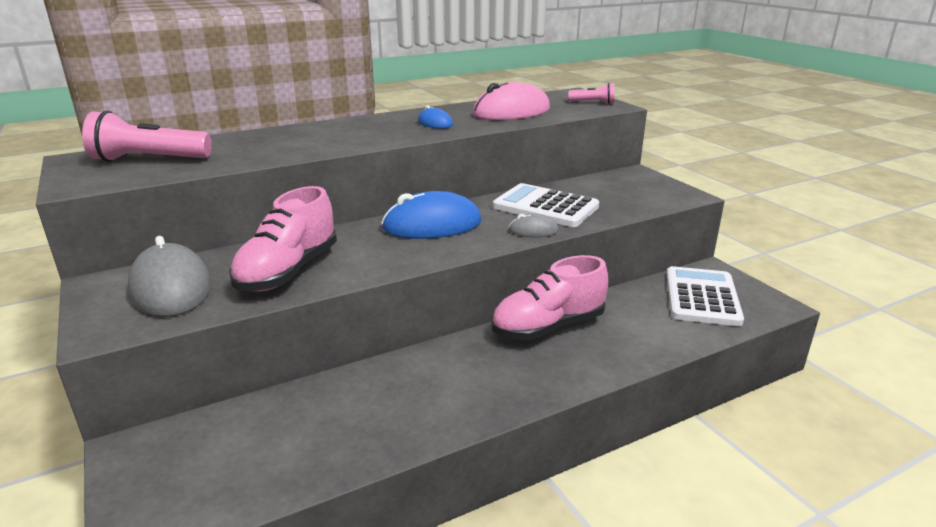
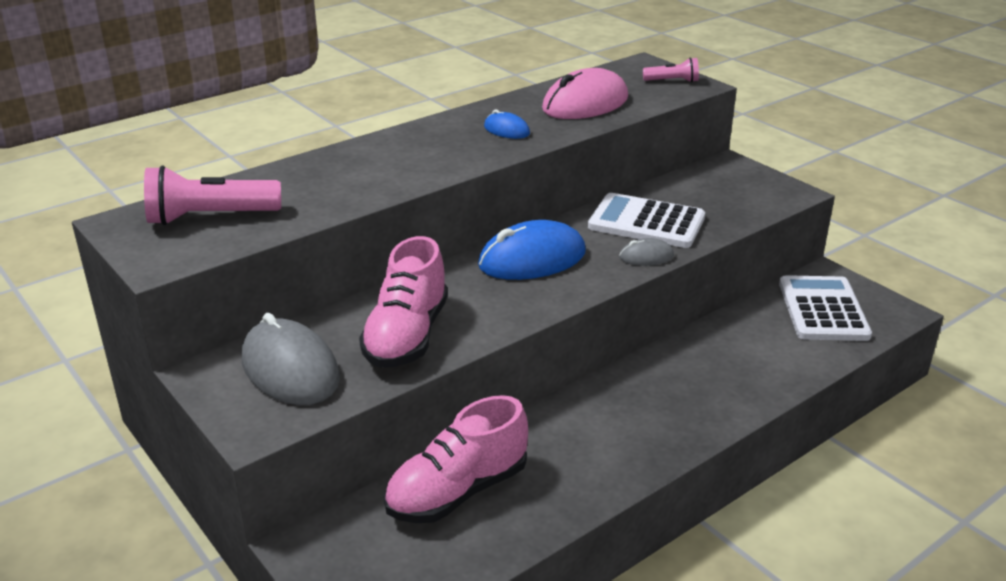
camera: 10 degrees left, 5 degrees up
(548, 327) = (674, 362): pink shoe -> pink shoe (457, 491)

